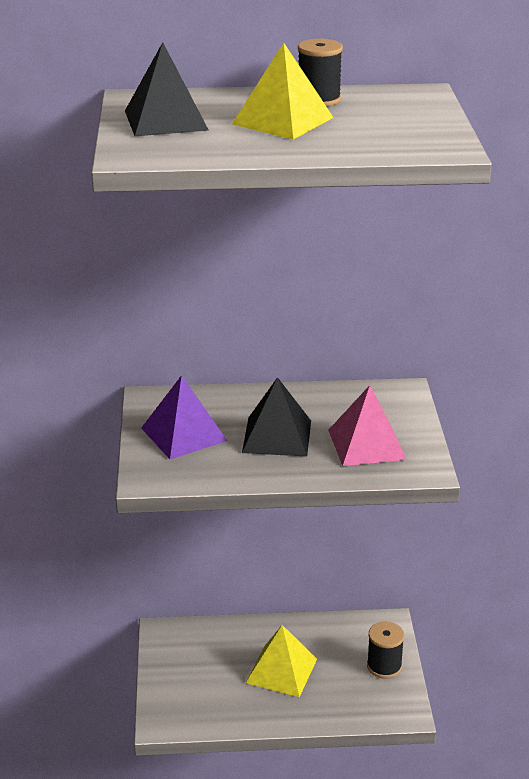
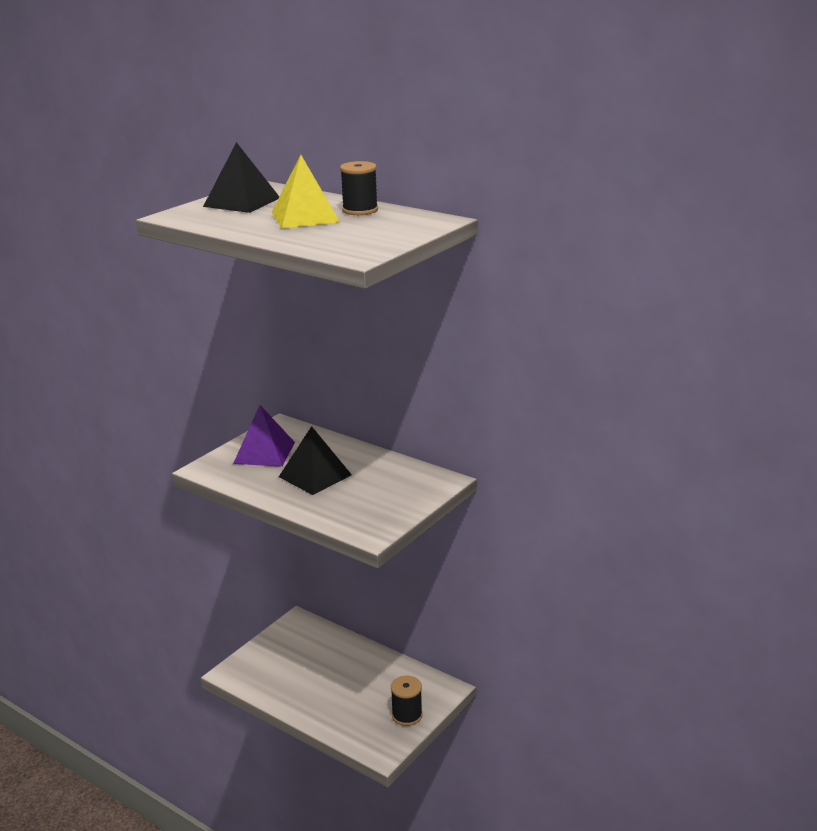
camera: 40 degrees right, 5 degrees down
(281, 670) = (337, 682): yellow pyramid -> none
(366, 444) = (361, 503): pink pyramid -> none

